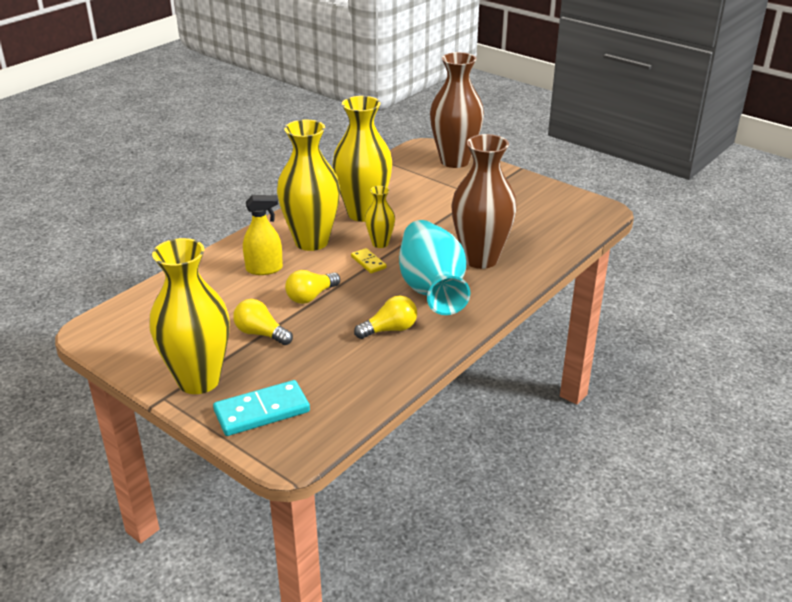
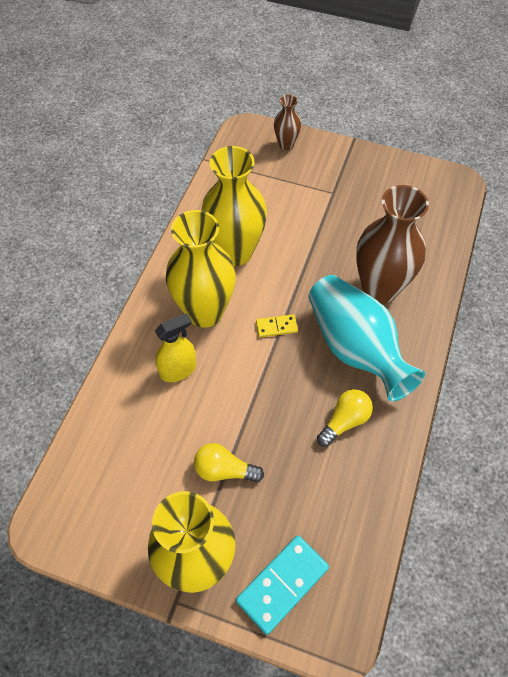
camera: 20 degrees left, 25 degrees up
(311, 296) = (246, 397): yellow light bulb -> none
(368, 262) = (276, 327): yellow domino -> yellow domino turned 45 degrees counterclockwise
(380, 243) = (274, 294): yellow vase -> none
(454, 161) = (286, 144): brown vase -> brown vase, size x0.49

